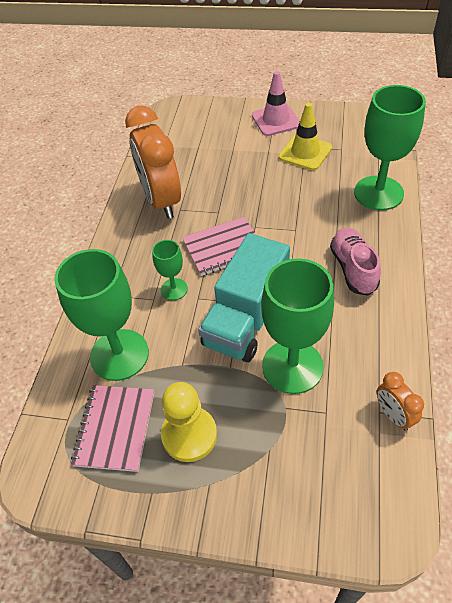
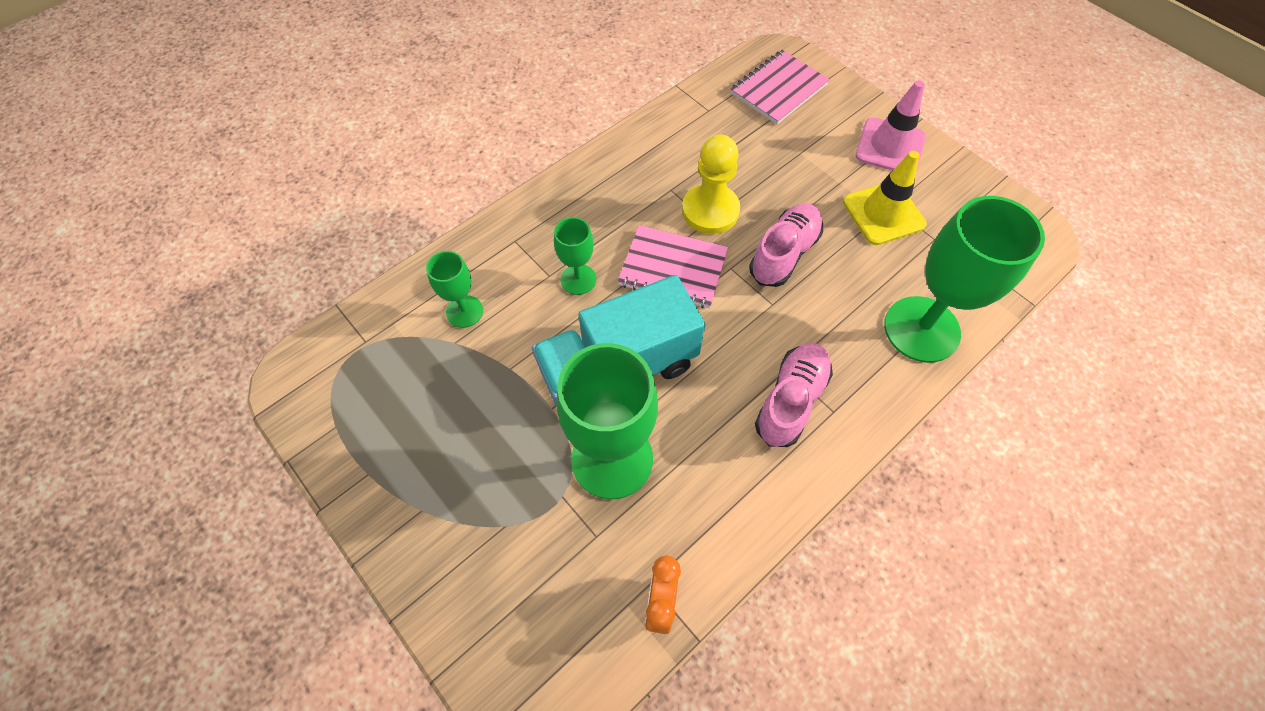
camera: 35 degrees right, 10 degrees up
(115, 428) = (394, 384): pink notebook -> pink notebook (778, 89)
(119, 354) = (464, 311): green goblet -> green goblet, size x0.50
(161, 200) = (661, 165): orange clock -> none
(189, 435) = (449, 446): yellow pawn -> yellow pawn (710, 210)
(275, 202) = (784, 254): none -> pink shoe

